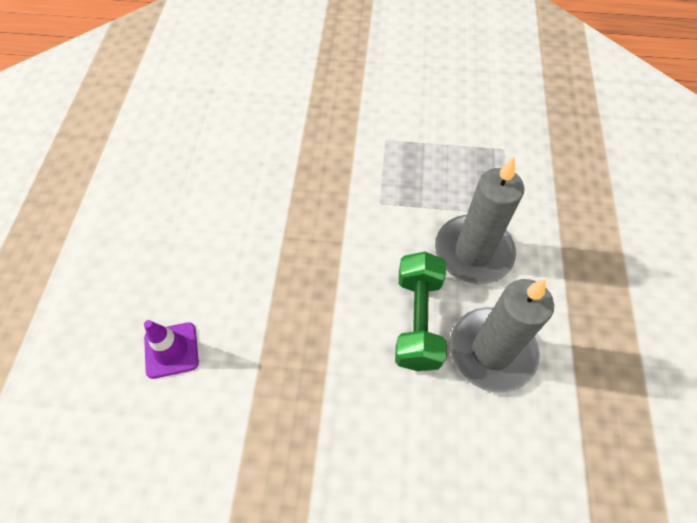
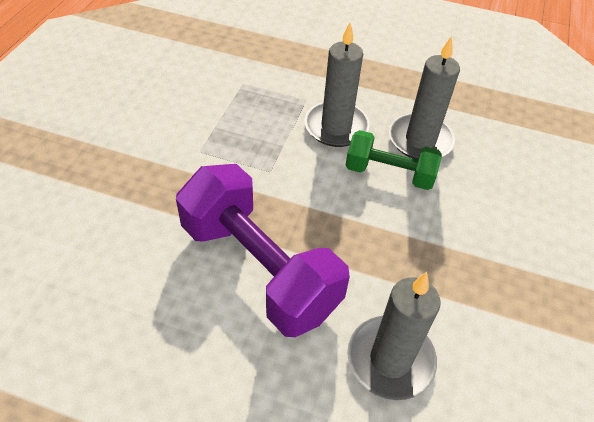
camera: 80 degrees left, 10 degrees down
(171, 350) = (390, 359): purple traffic cone -> grey candle
(255, 221) = (259, 268): none -> purple dumbbell

